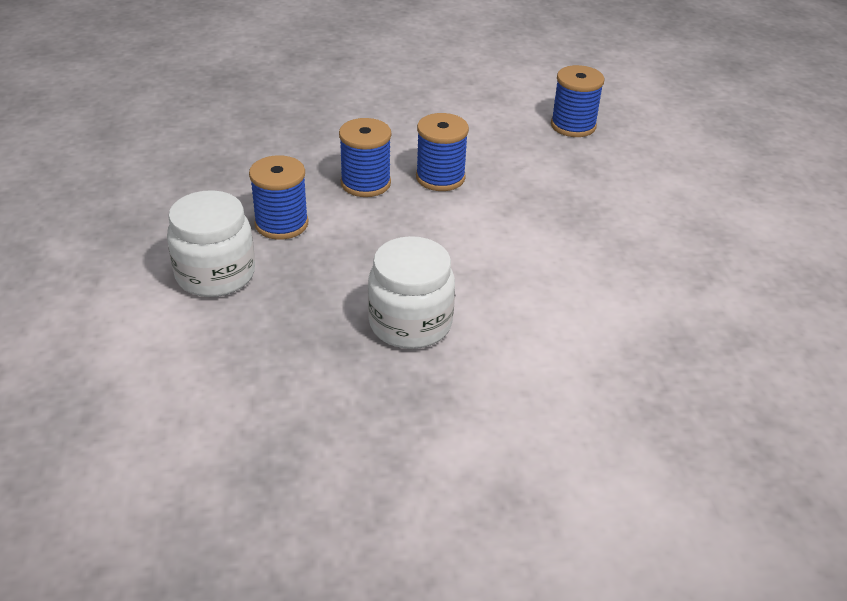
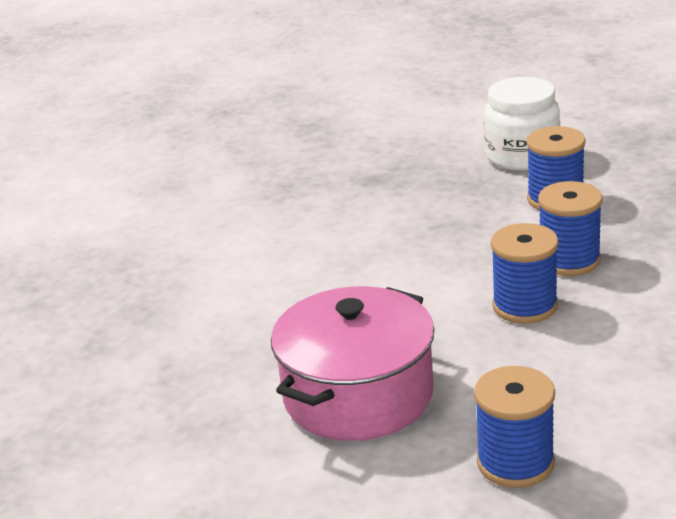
camera: 140 degrees right, 10 degrees down
(410, 323) = (351, 209): white jar -> none
(603, 194) = (358, 395): none -> pink pot

